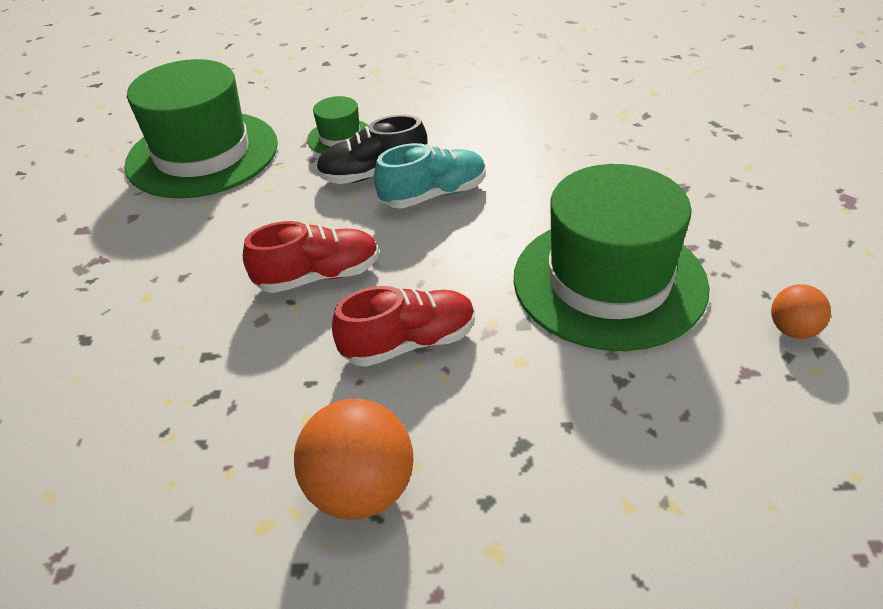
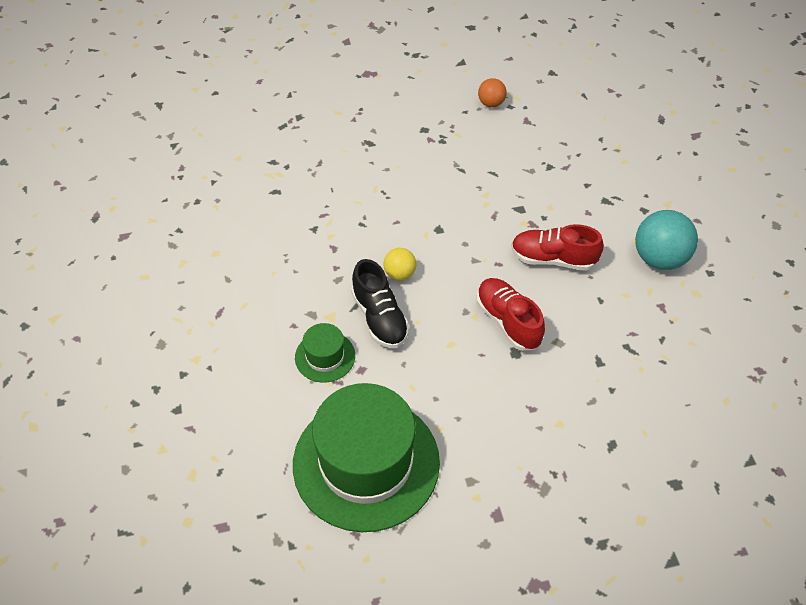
camera: 105 degrees left, 10 degrees up
(361, 490) = (659, 258): orange ball -> turquoise ball
(409, 343) = (553, 259): red shoe -> red shoe turned 45 degrees counterclockwise
(433, 195) = (399, 274): turquoise shoe -> yellow ball
(609, 281) = (472, 174): green hat -> none

